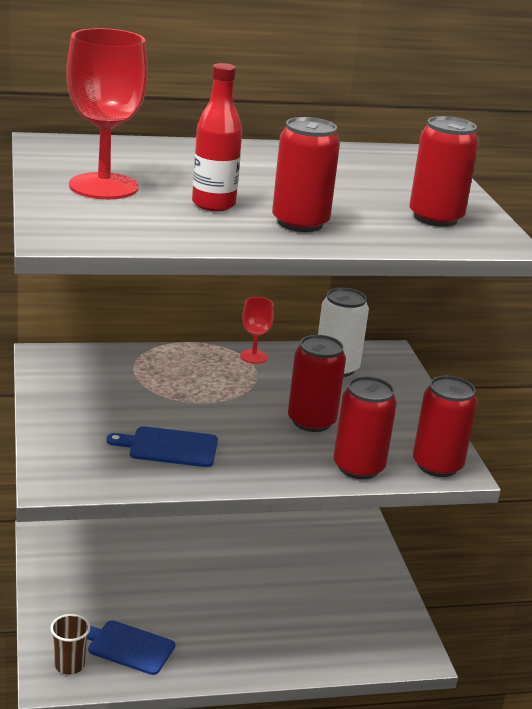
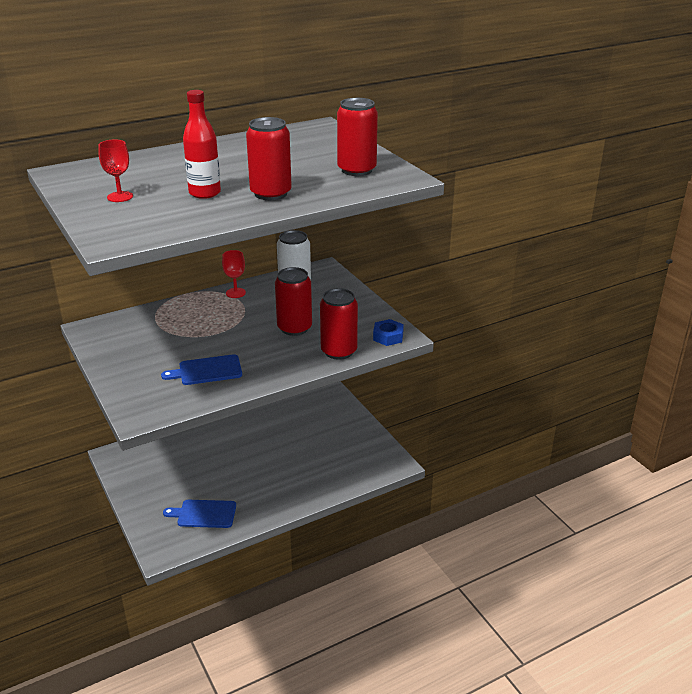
camera: 15 degrees left, 5 degrees up
(69, 665) = (169, 538): brown cup -> none
(103, 186) = (120, 197): red goblet -> red goblet, size x0.50
(437, 465) = (388, 337): red can -> blue nut

